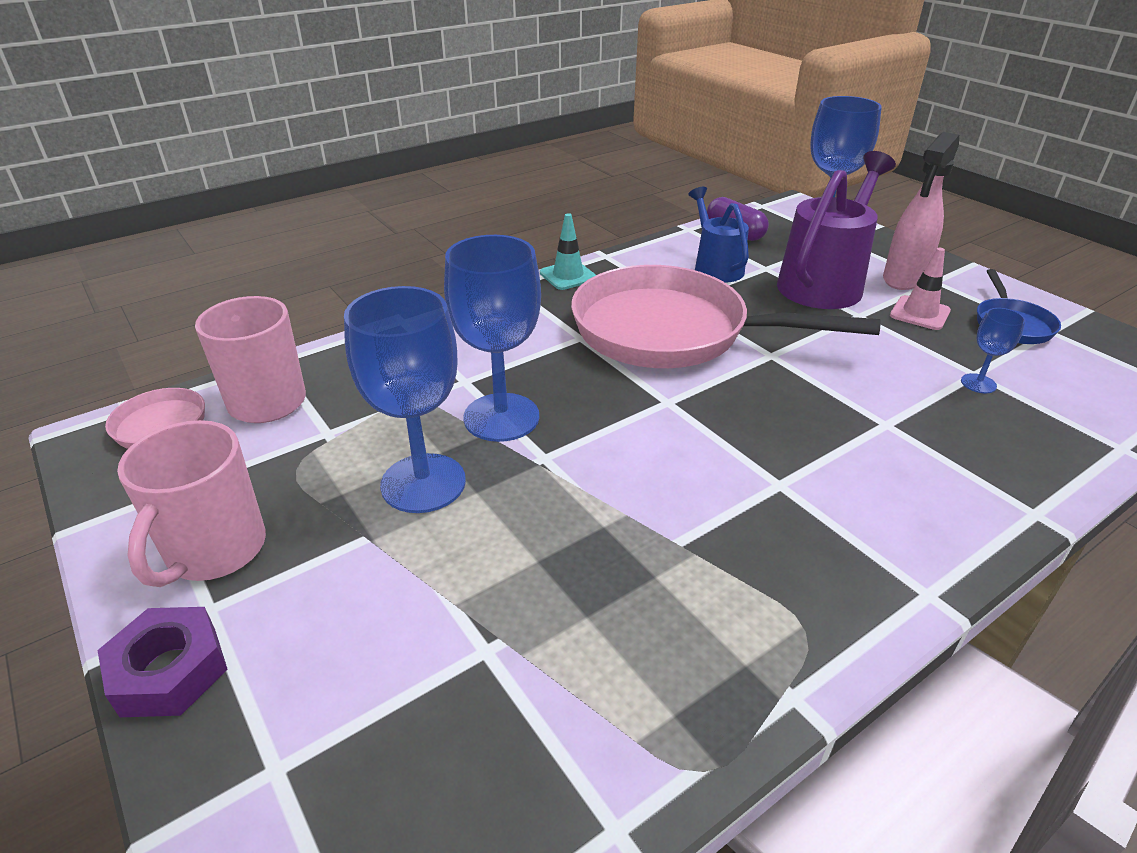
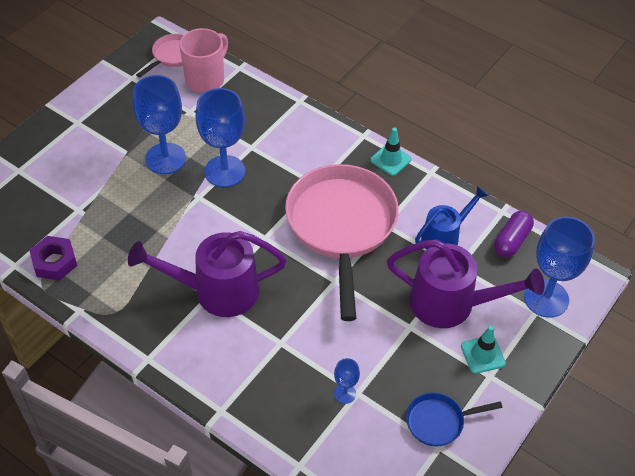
camera: 70 degrees right, 15 degrees up
(170, 671) = (48, 126): purple nut -> purple nut (55, 262)
(215, 551) = (105, 109): pink mug -> none
(770, 474) = (215, 291): none -> purple watering can
(903, 279) = (482, 354): pink spray bottle -> turquoise traffic cone
(919, 313) = (429, 363): pink traffic cone -> none

